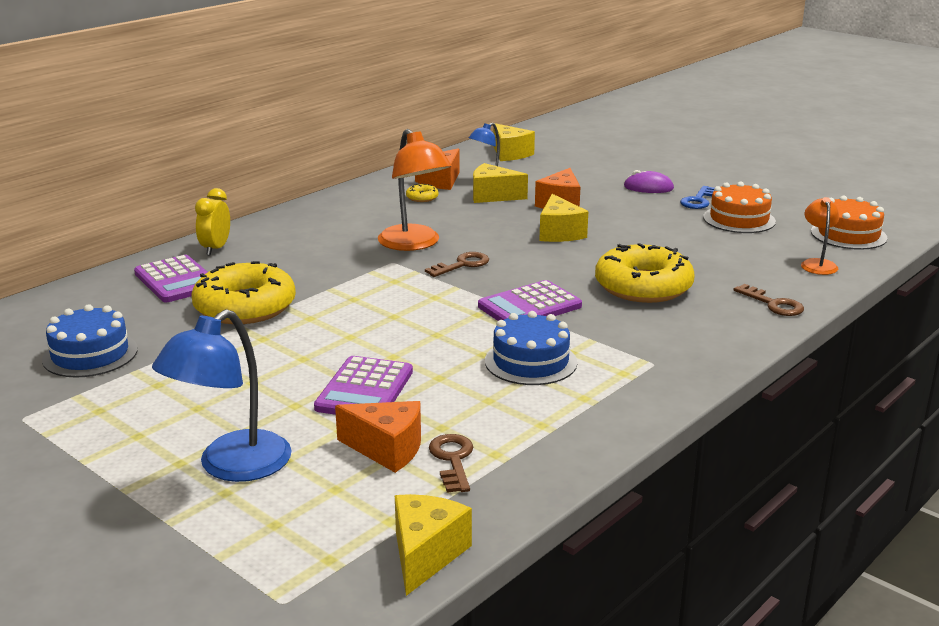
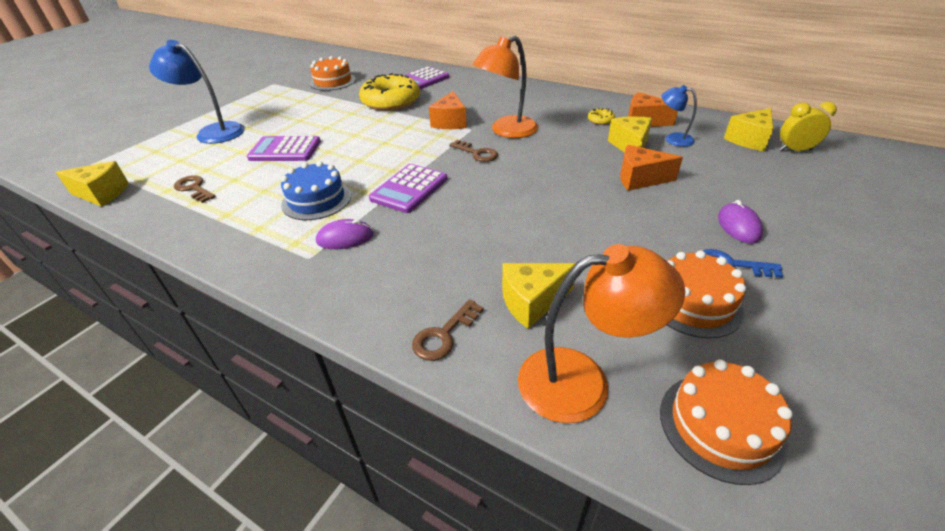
camera: 80 degrees right, 15 degrees up
(90, 354) = (333, 81): blue cake -> orange cake
(215, 249) = (469, 80): yellow clock -> yellow clock (795, 150)
(387, 449) = (214, 167): orange cheese -> orange cheese (450, 122)
(452, 460) = (194, 188): brown key -> brown key turned 120 degrees counterclockwise
(529, 306) = (409, 189): purple calculator -> purple calculator turned 105 degrees counterclockwise
(559, 233) = (566, 186): yellow cheese -> yellow cheese (532, 302)
(621, 344) = (345, 238): none -> purple mouse
(643, 286) = (463, 241): yellow donut -> none
(817, 264) = (582, 381): orange lamp -> orange lamp, size x1.79

